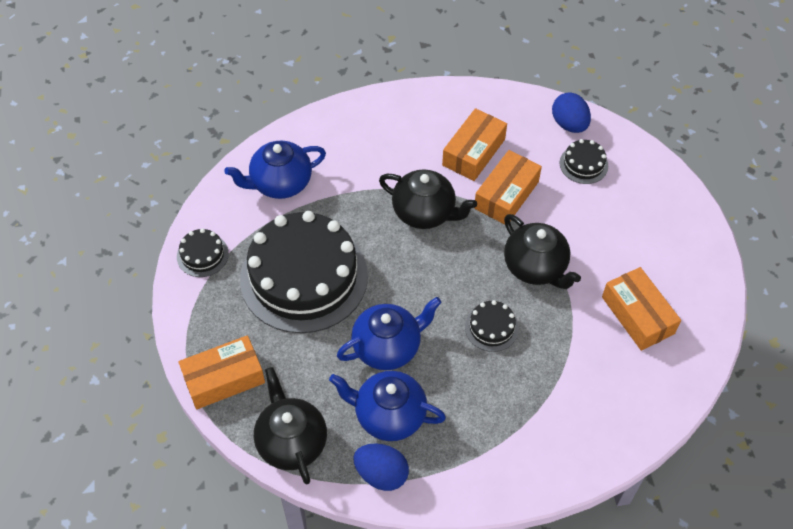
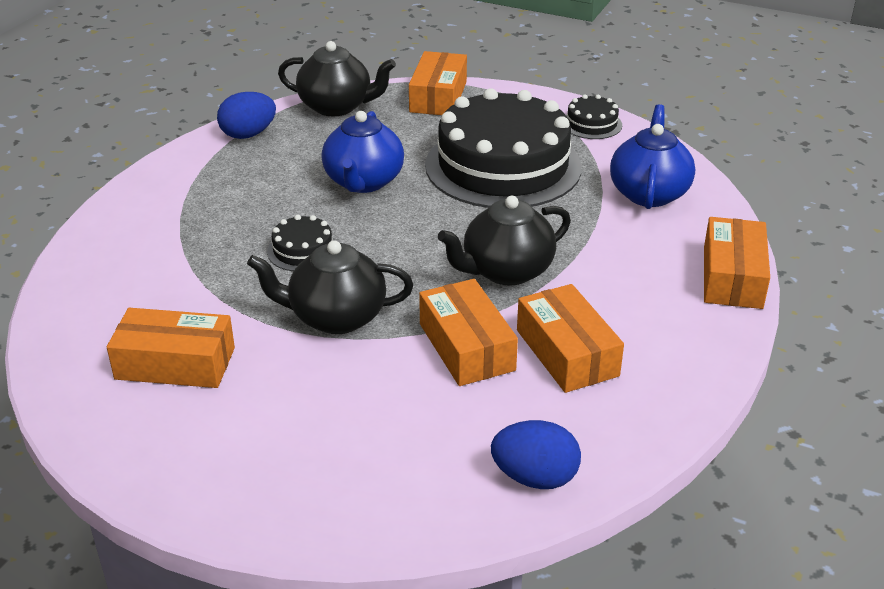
camera: 125 degrees right, 20 degrees down
(346, 112) = (732, 277): none -> orange box
(388, 415) = (294, 157): blue teapot -> none
(583, 164) = (445, 449): black cake -> none

